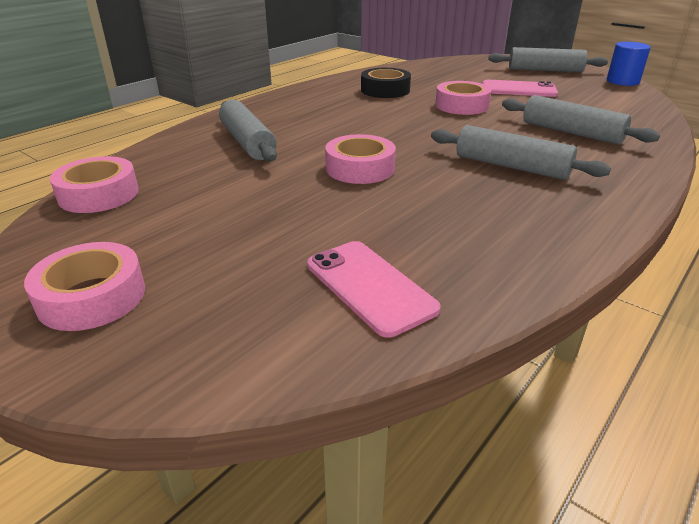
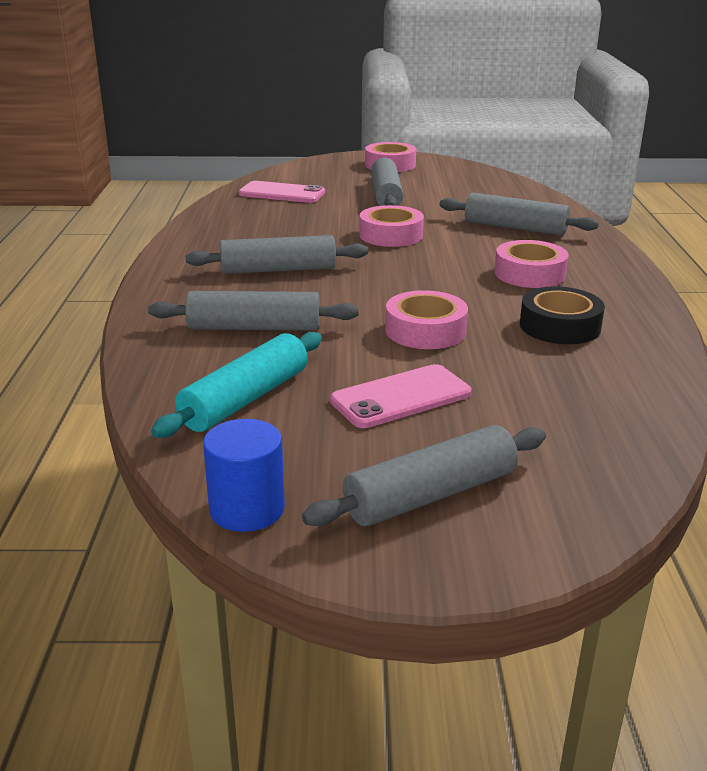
camera: 140 degrees right, 5 degrees down
(99, 194) = (500, 183): pink tape -> pink tape (529, 274)
(253, 224) = (386, 195): none -> grey rolling pin
(602, 106) = (245, 399): none -> turquoise rolling pin

